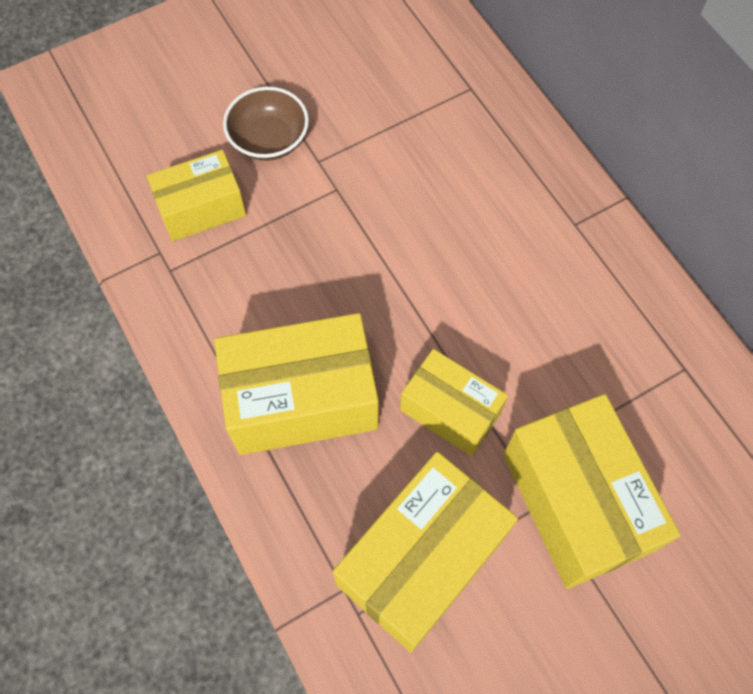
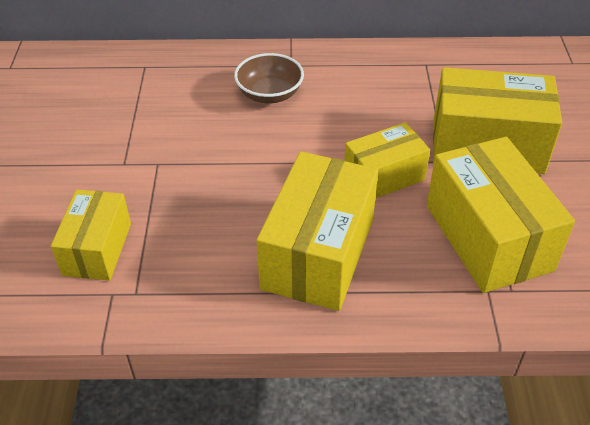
camera: 60 degrees left, 20 degrees down
(269, 140) = (76, 183): brown bowl -> brown bowl (269, 94)

